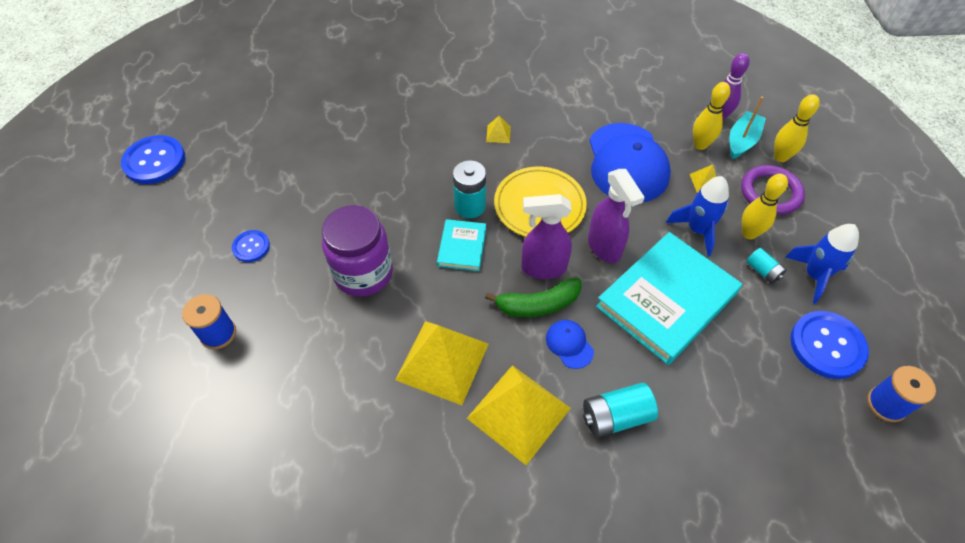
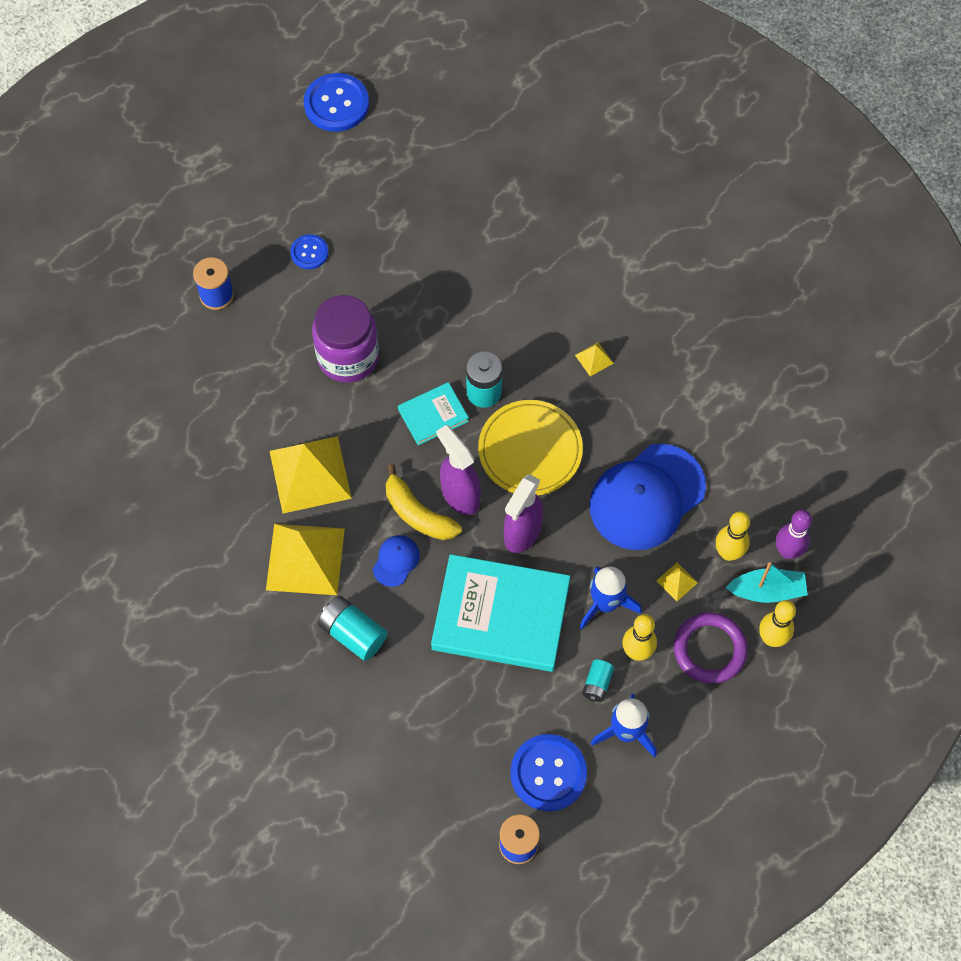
camera: 55 degrees right, 10 degrees up
(538, 304) = (418, 513): green banana -> yellow banana

